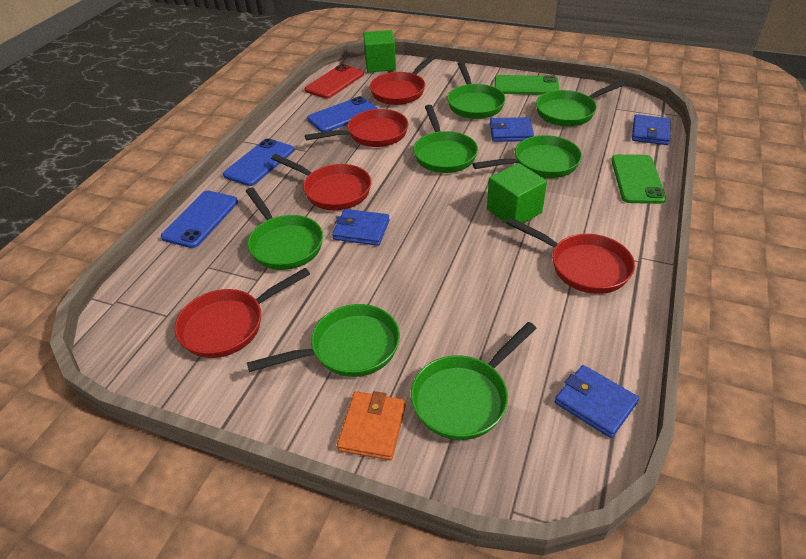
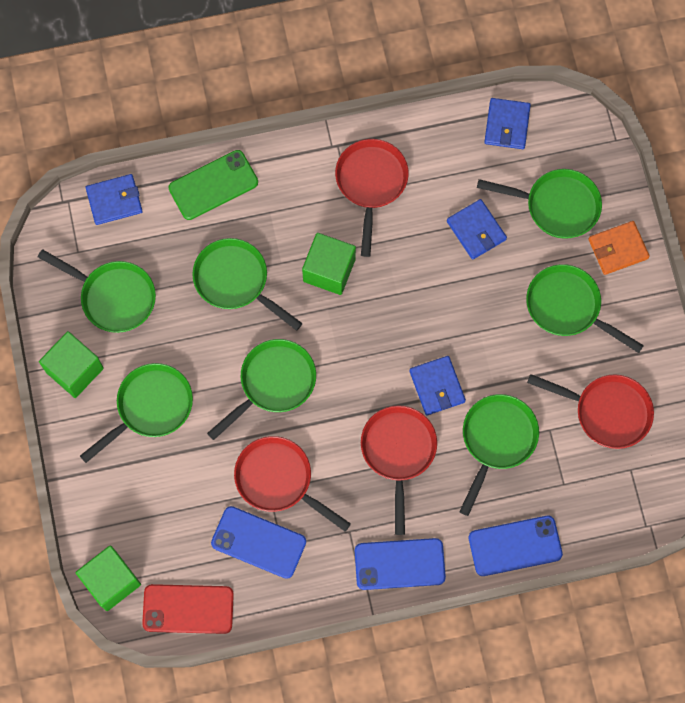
camera: 125 degrees left, 30 degrees up
(400, 91) = (166, 511): red pan -> none
(511, 132) = (191, 337): blue wallet -> blue wallet (476, 230)
(526, 86) = (74, 370): green phone -> green cube

